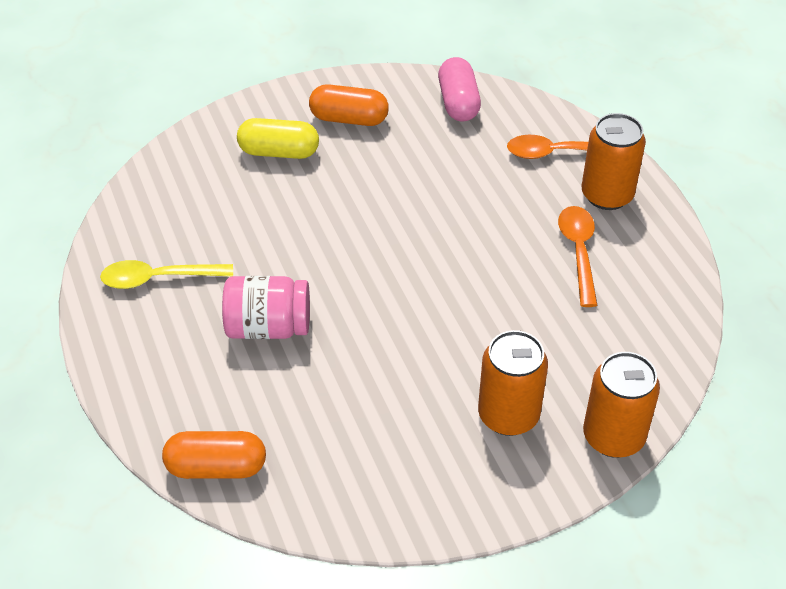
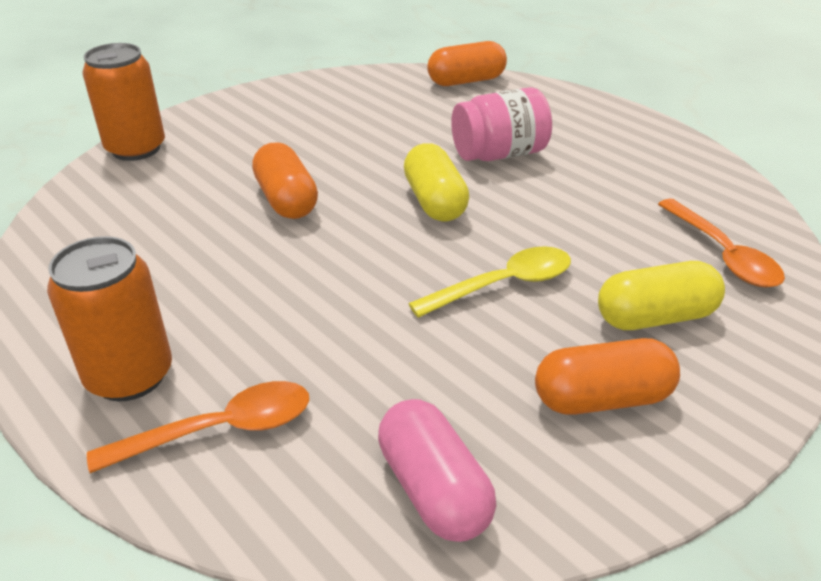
camera: 160 degrees right, 10 degrees down
(158, 278) = (641, 165): yellow spoon -> yellow spoon (503, 285)
(359, 284) = (435, 202): none -> yellow capsule
(480, 319) = (286, 200): none -> orange capsule
(508, 415) = (238, 144): orange can -> none
(578, 252) = (174, 288): orange spoon -> orange spoon (722, 254)

